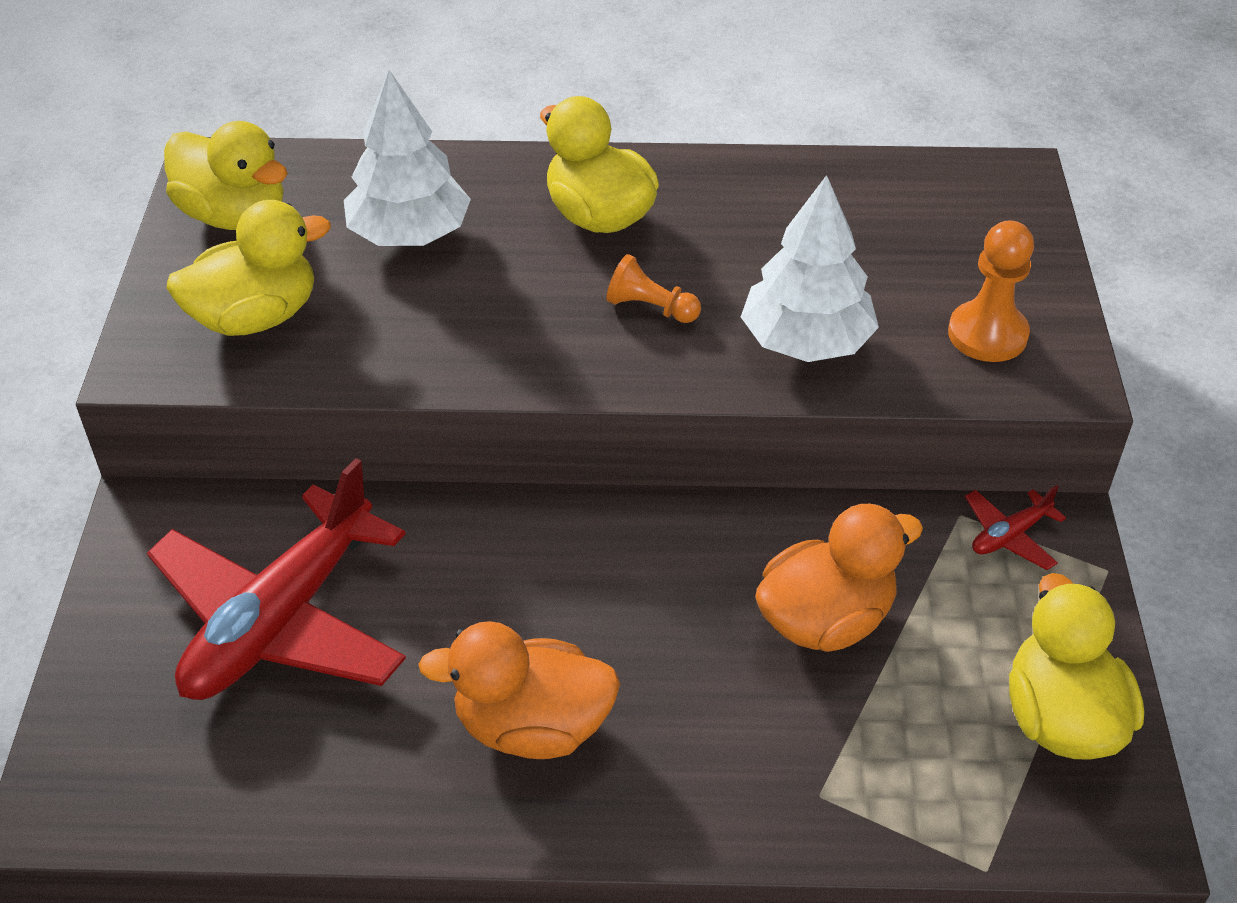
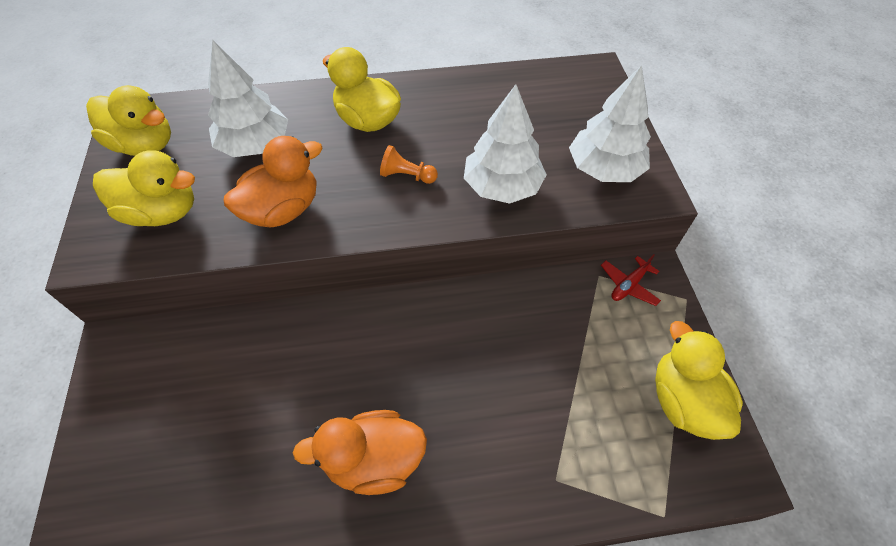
camera: 10 degrees left, 10 degrees up
(255, 317) = (162, 212): yellow duck -> yellow duck turned 45 degrees clockwise
(281, 619) = (207, 408): red plane -> none
(825, 619) = (537, 356): orange duck -> orange duck (283, 210)
(987, 334) = (604, 169): orange pawn -> white tree

